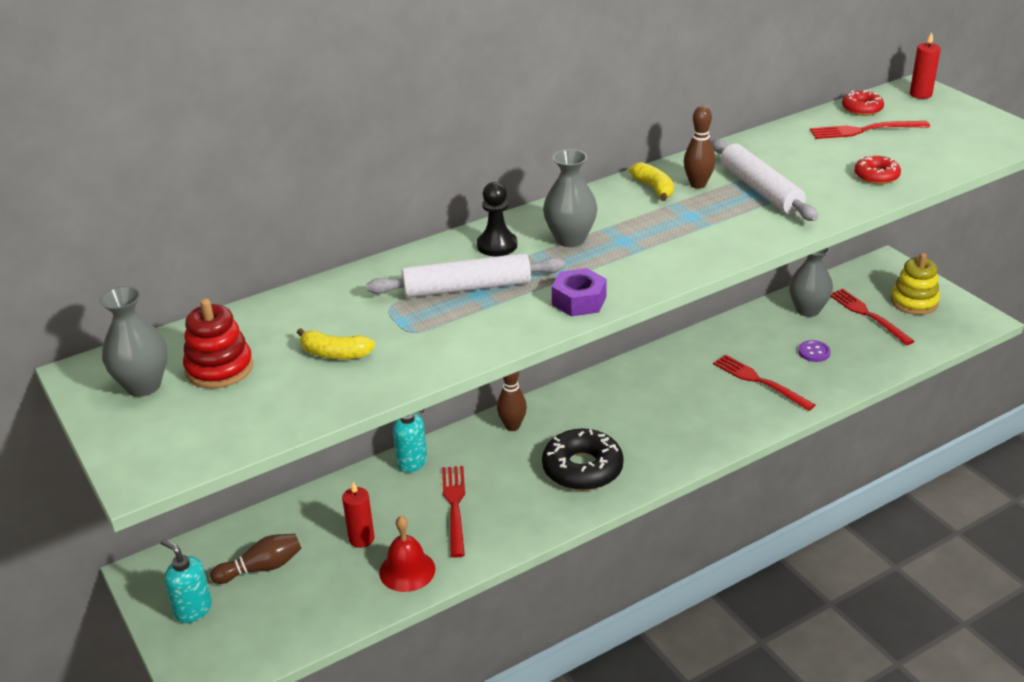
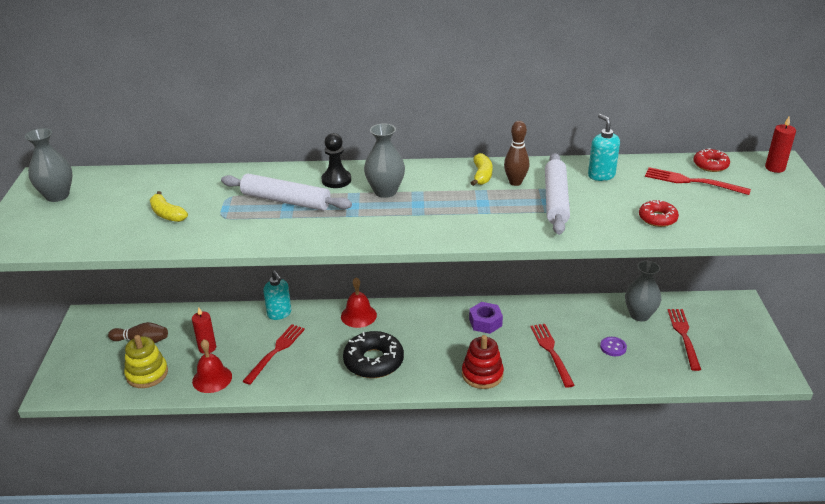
camera: 30 degrees right, 0 degrees up
(193, 609) = (87, 349): turquoise soap dispenser -> turquoise soap dispenser (601, 175)
(219, 368) = (102, 200): red stacking toy -> red stacking toy (482, 374)
(512, 426) = (358, 315): brown bowling pin -> red bell
(579, 301) = (340, 233): purple nut -> purple nut (485, 322)
(914, 302) = (732, 340): yellow stacking toy -> yellow stacking toy (147, 374)

